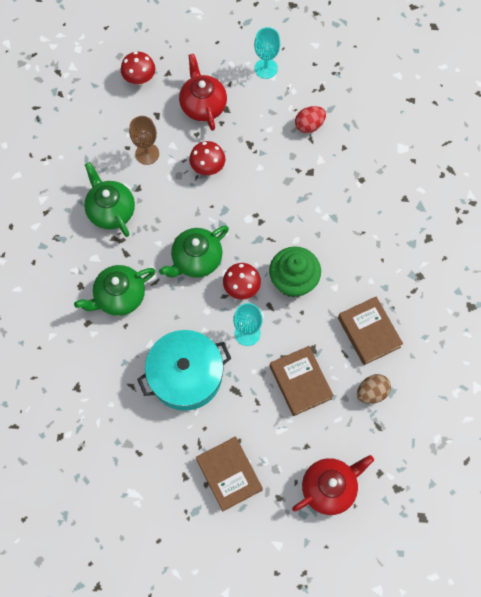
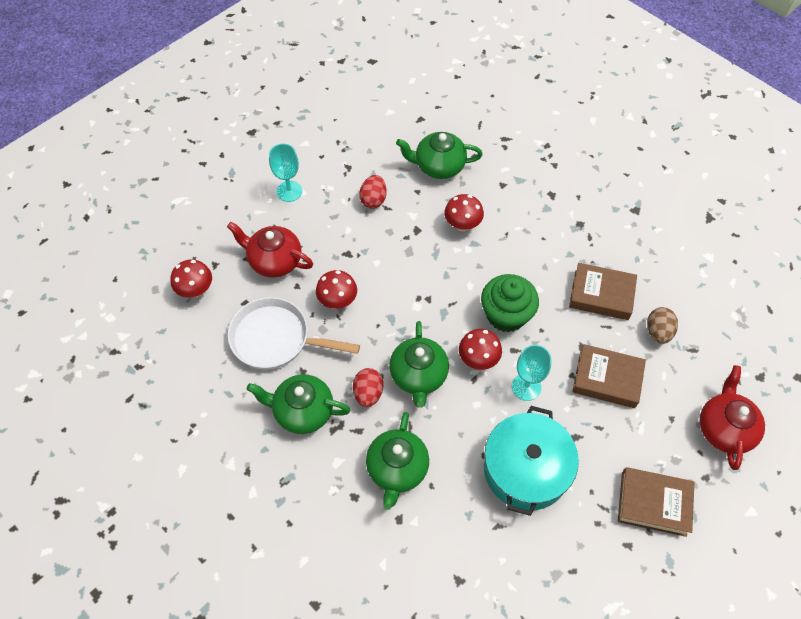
camera: 50 degrees left, 10 degrees down
(147, 154) = (276, 339): brown goblet -> white pan
(157, 239) = (368, 393): none -> red egg
(343, 198) = (462, 225): none -> red mushroom
(379, 144) = (438, 166): none -> green teapot

